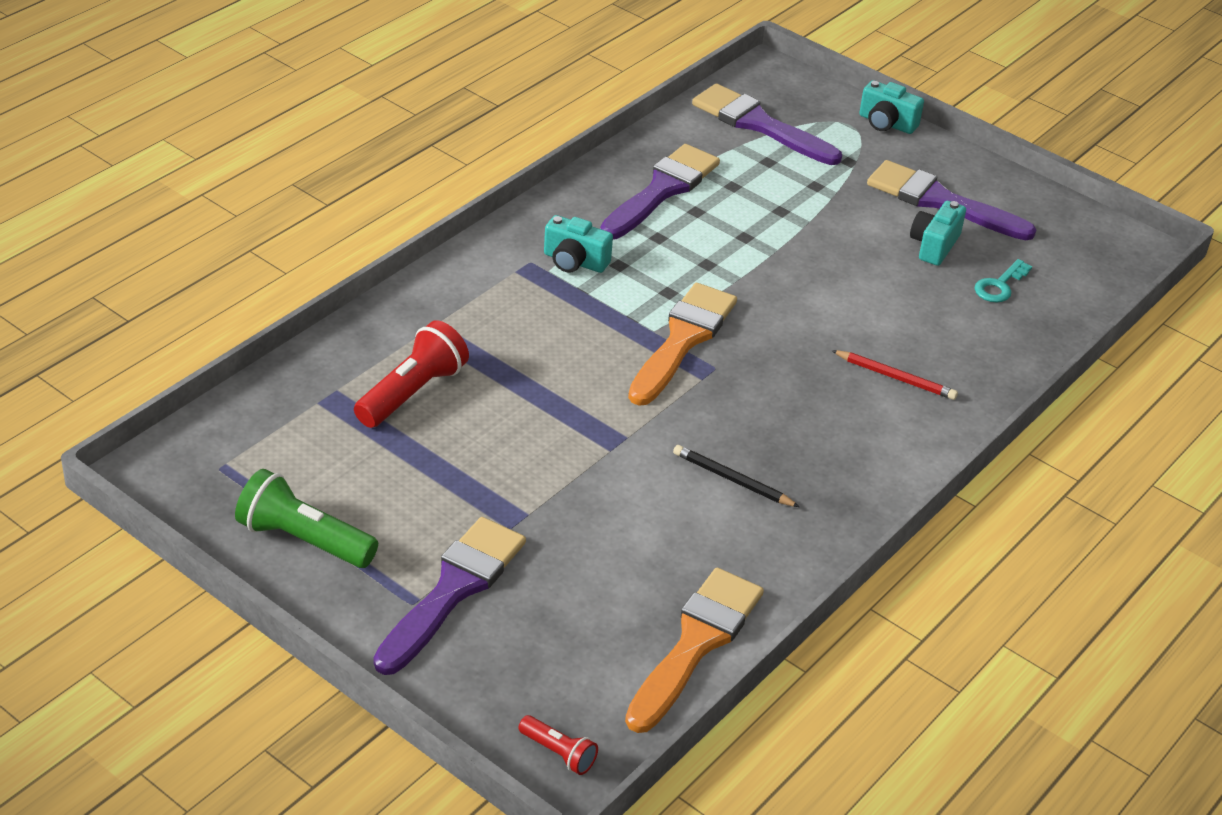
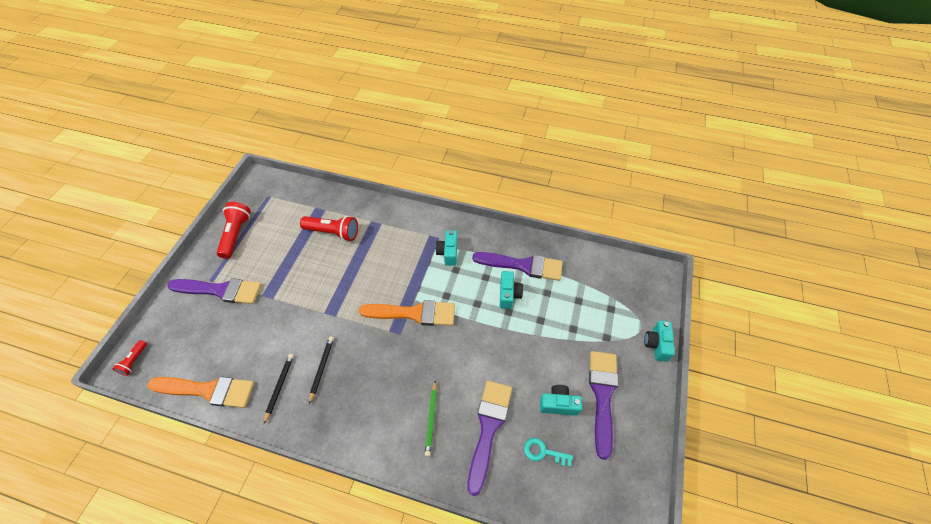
camera: 70 degrees right, 15 degrees up
(304, 540) = (236, 234): green flashlight -> red flashlight
(711, 225) = (508, 294): none -> turquoise camera
(741, 542) = (279, 387): none -> black pencil
(759, 125) = (607, 286): purple brush -> purple brush (488, 428)
(896, 377) = (431, 419): red pencil -> green pencil

